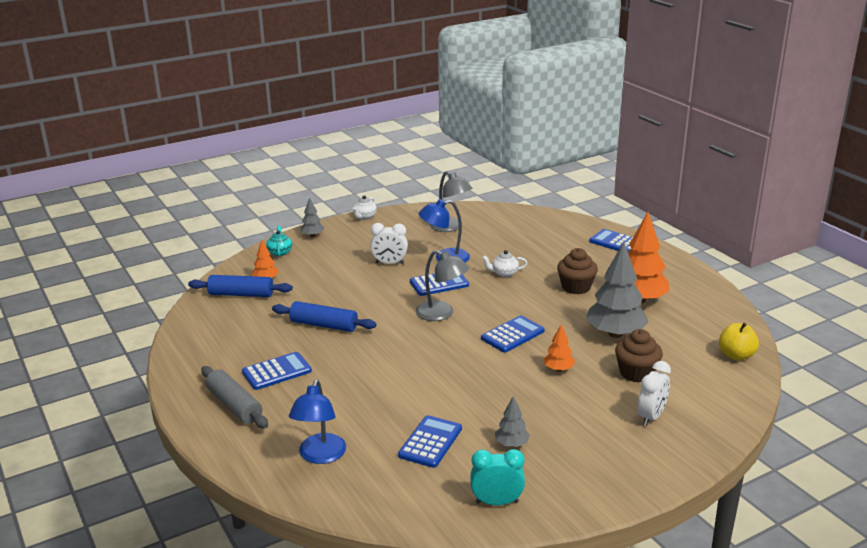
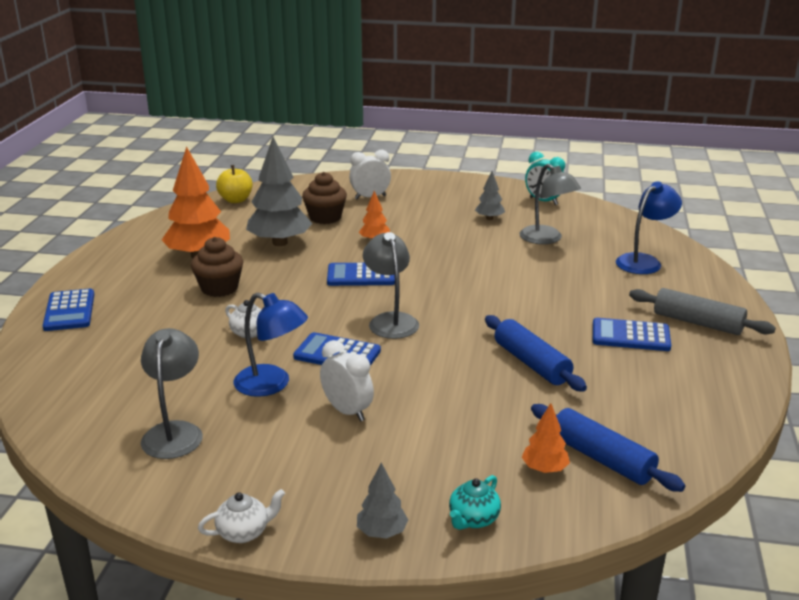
camera: 140 degrees left, 0 degrees up
(234, 405) = (697, 323): grey rolling pin -> grey rolling pin turned 60 degrees counterclockwise
(430, 442) = (546, 239): blue calculator -> grey lamp

